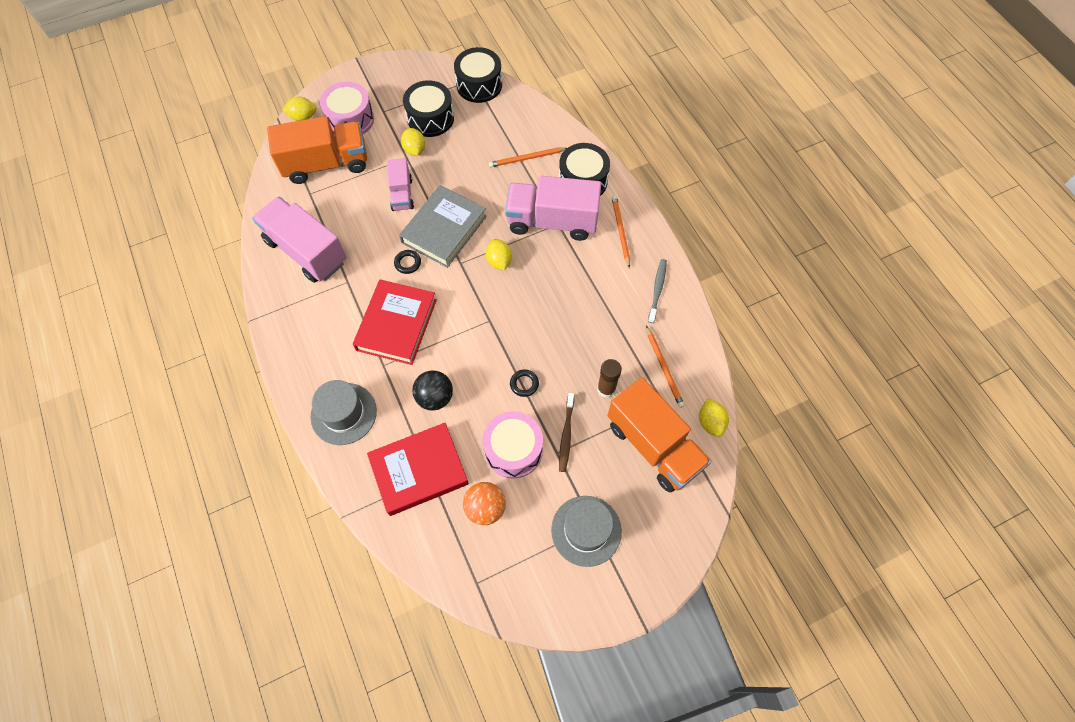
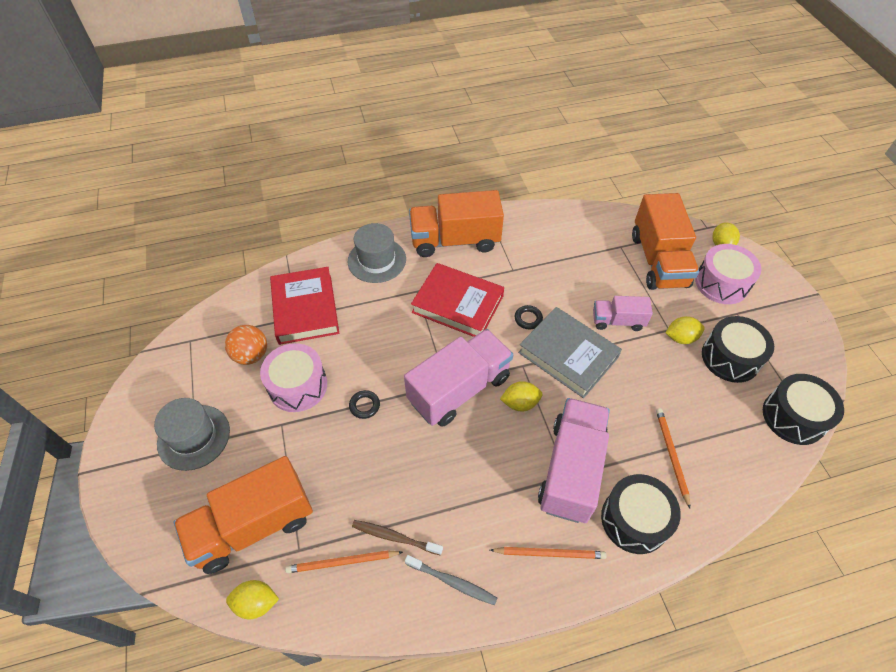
camera: 100 degrees right, 10 degrees down
(306, 251) = (551, 242): pink truck -> pink truck (459, 389)
(309, 340) = (455, 240): none -> orange truck
(435, 397) = (372, 327): black ball -> none
(566, 435) = (296, 436): brown toothbrush -> brown toothbrush (395, 537)
(606, 389) = (335, 488): brown glue stick -> none

